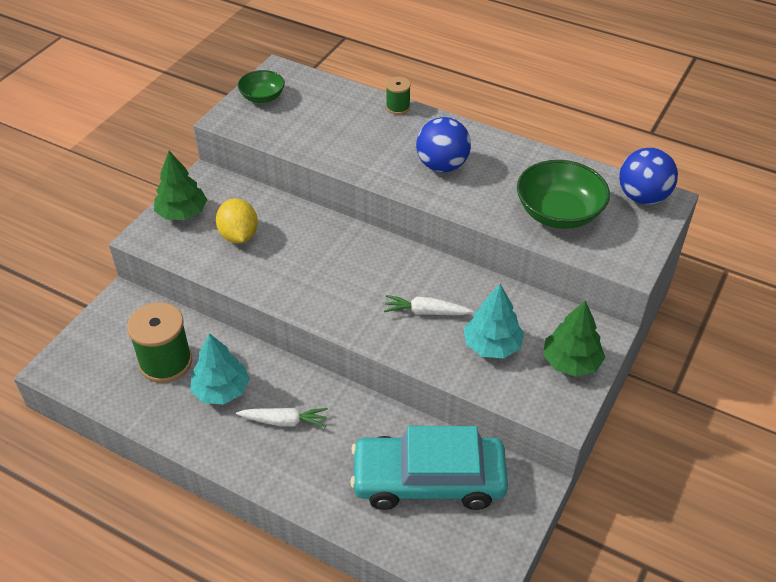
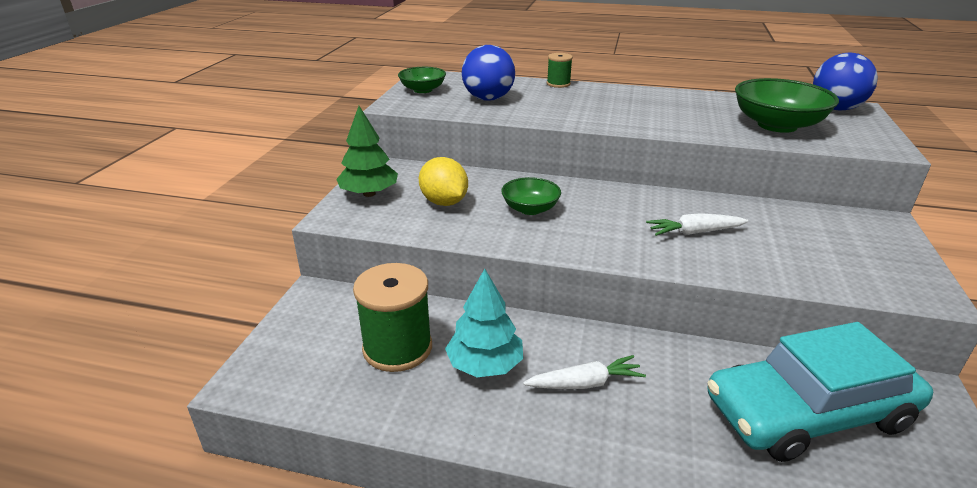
camera: 15 degrees left, 15 degrees down
(306, 257) = (530, 209): none -> green bowl
(442, 165) = (635, 110): blue ball -> blue ball (488, 99)
(492, 345) = (790, 248): turquoise tree -> none
(571, 362) = (883, 249): green tree -> none

